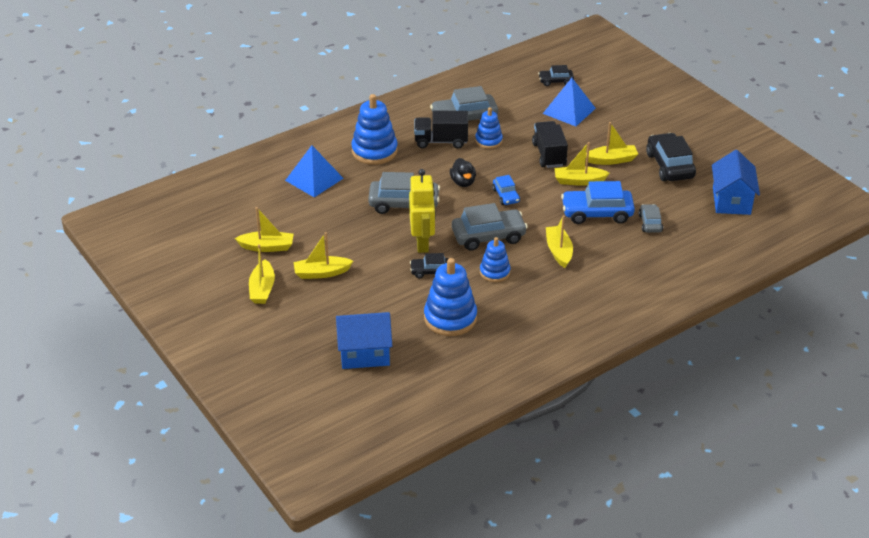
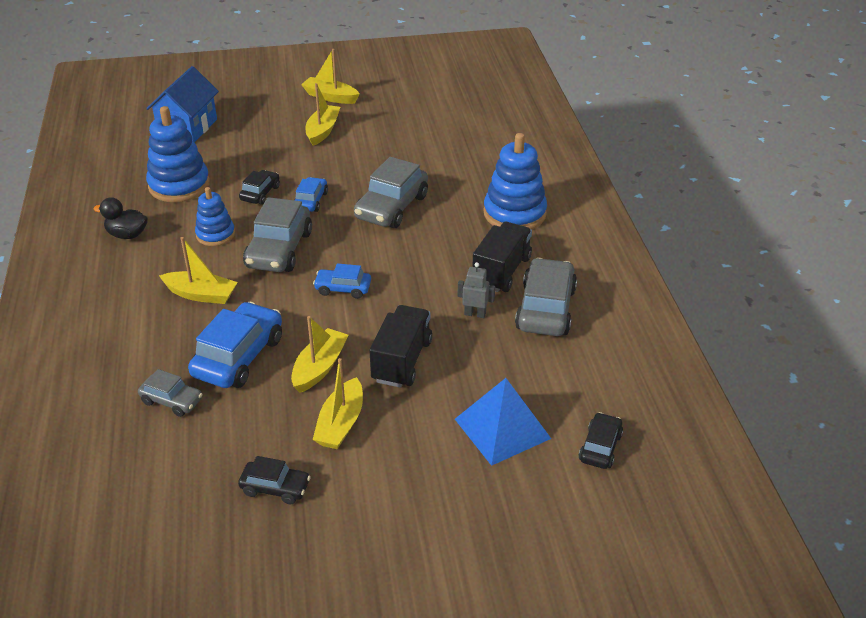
camera: 115 degrees right, 0 degrees up
(267, 247) = (391, 111): yellow boat -> none
(314, 179) = (486, 160): blue pyramid -> none
(422, 243) = (311, 201): yellow robot -> blue car
(463, 182) = (398, 262): black duck -> black duck (127, 235)
(488, 141) = (475, 314): blue stacking toy -> grey robot
(549, 155) = (401, 361): black truck -> black truck turned 90 degrees counterclockwise
(669, 166) = (275, 488): black car -> black car, size x0.55
(731, 201) = (132, 522): blue house -> none

